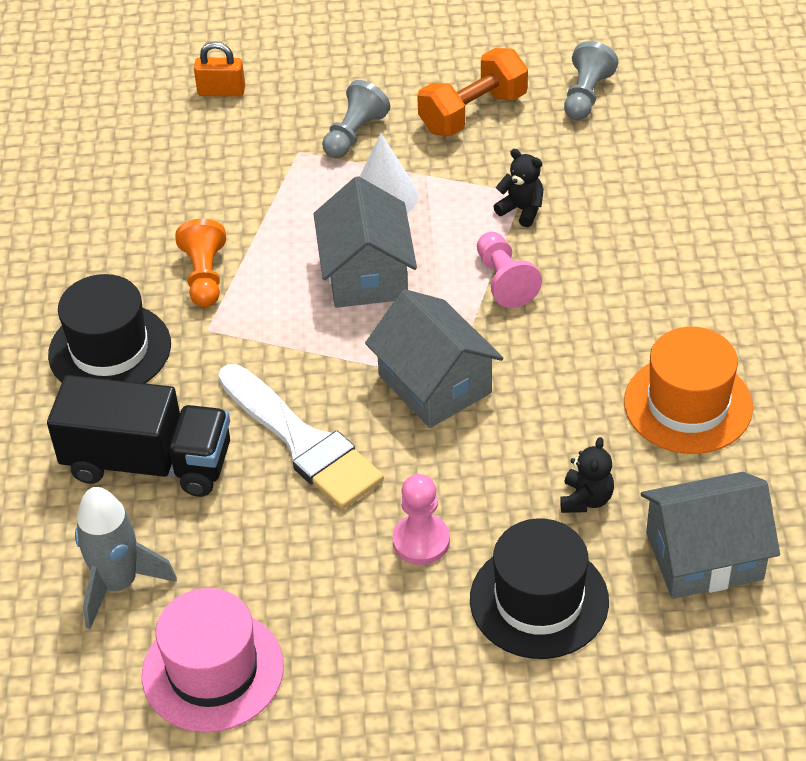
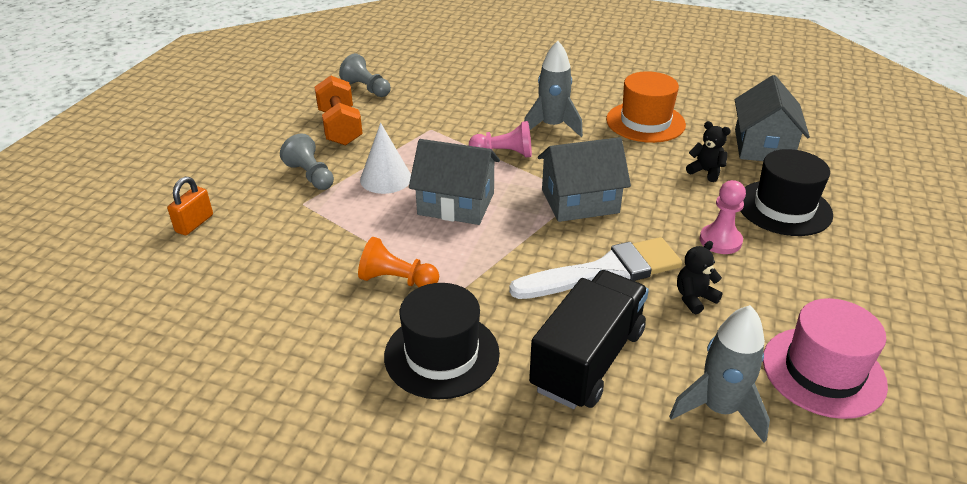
camera: 70 degrees left, 10 degrees down
(521, 210) = (446, 133): black teddy bear -> black teddy bear (694, 298)
(606, 307) = (552, 126): none -> grey rocket

